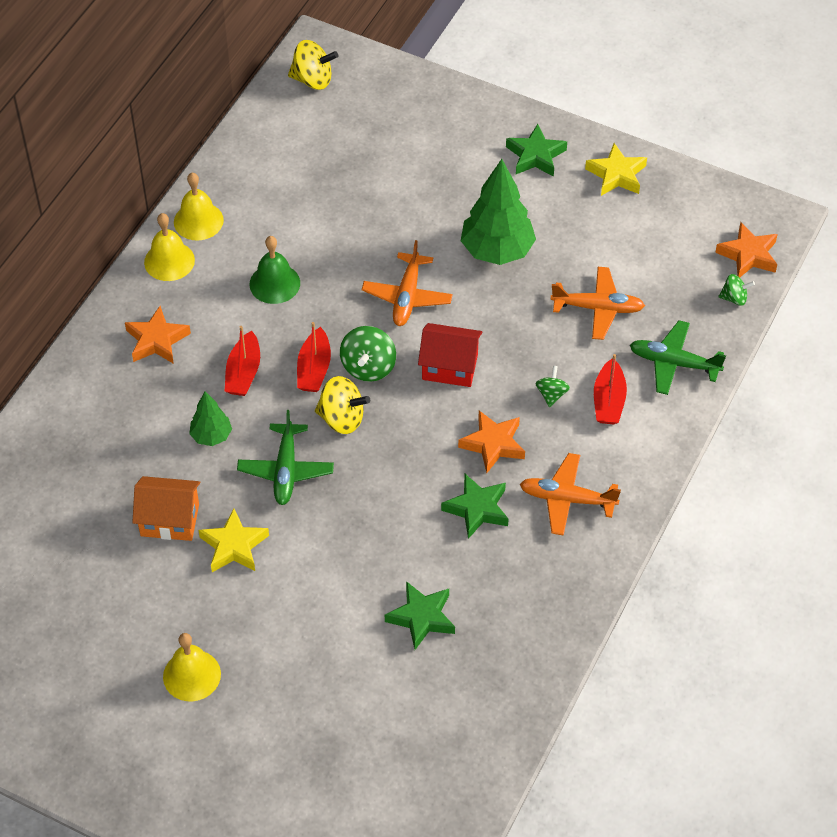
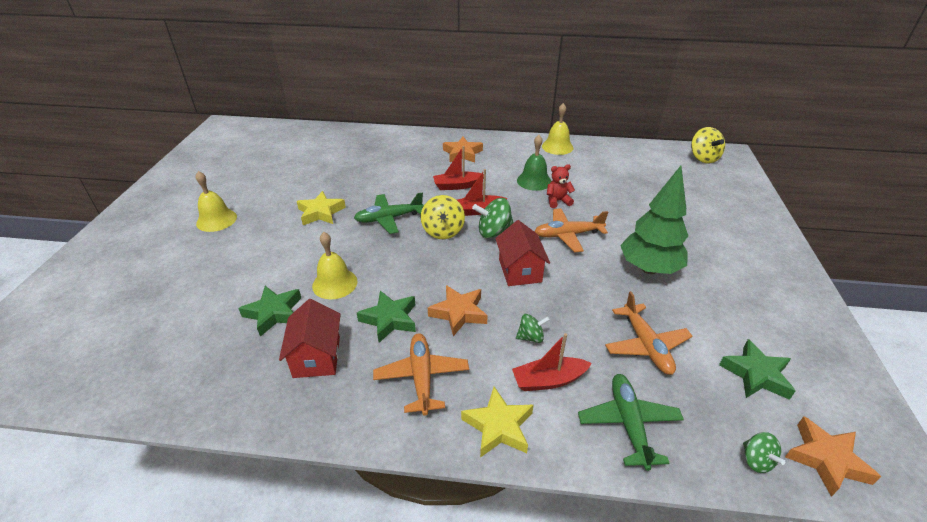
camera: 70 degrees right, 15 degrees down
(169, 261) = (521, 145): yellow bell -> yellow bell (335, 283)
(170, 520) = (334, 186): orange house -> none
(211, 436) = (403, 186): green tree -> none
(334, 277) = (557, 201): none -> red teddy bear
(505, 584) = (316, 357): none -> red house
(535, 155) = (762, 267): green star -> green star (756, 374)
(616, 175) = (801, 321): yellow star -> yellow star (498, 426)

